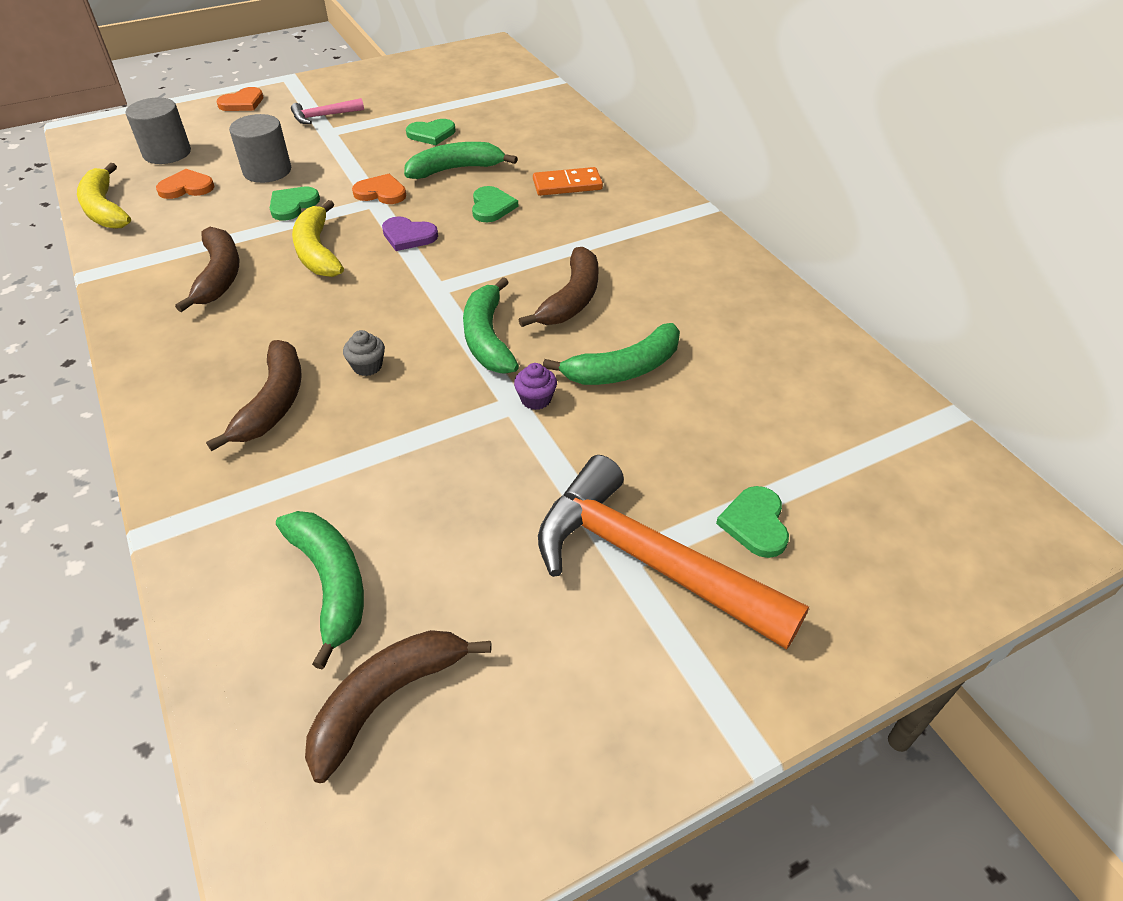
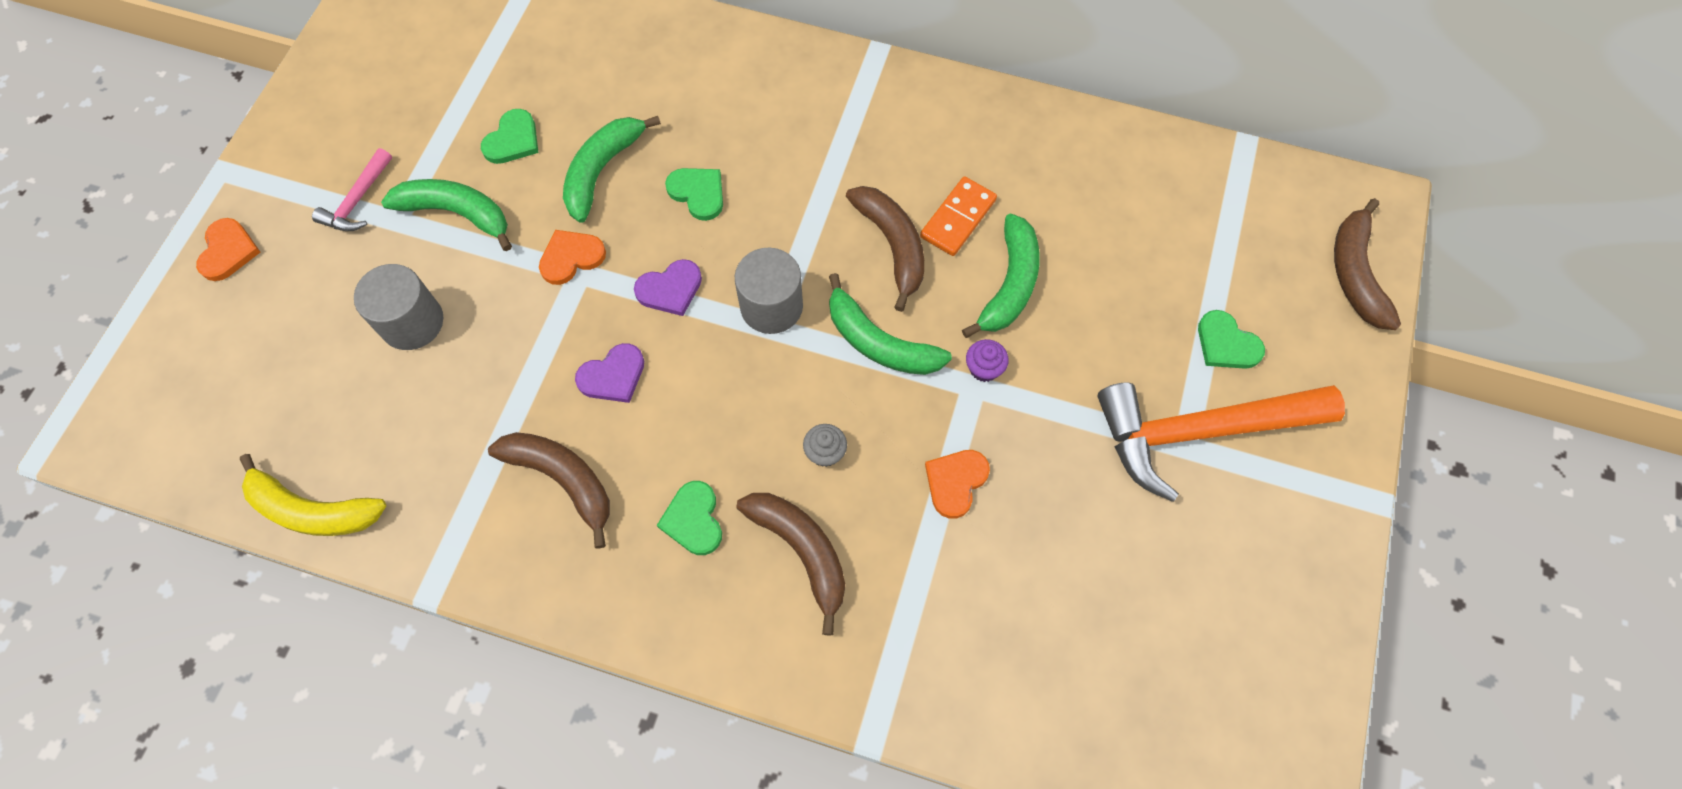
camera: 45 degrees left, 20 degrees up
(167, 153) = (257, 388): grey cylinder -> grey cylinder (771, 306)
(186, 187) = (358, 412): orange heart -> orange heart (955, 482)
(293, 205) = (506, 343): green heart -> green heart (693, 520)
(317, 251) = (613, 376): yellow banana -> purple heart
(331, 583) = (1042, 640): green banana -> green banana (457, 213)
(387, 699) = (1172, 672): brown banana -> brown banana (1355, 273)
(567, 185) = (730, 112): orange domino -> orange domino (958, 218)

